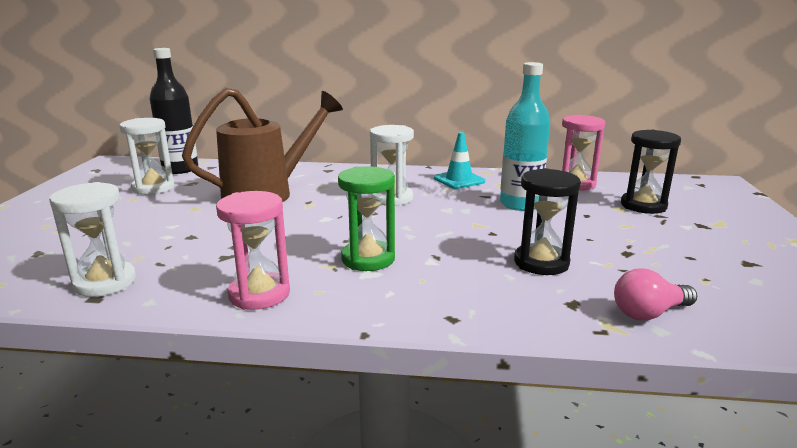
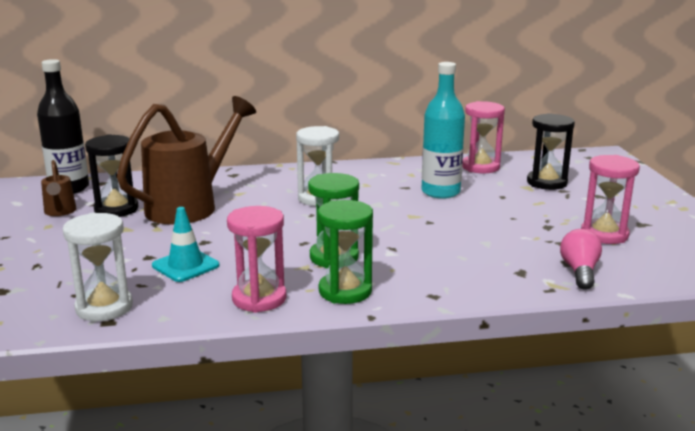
camera: 15 degrees left, 0 degrees up
(154, 188) = (60, 212): white hourglass -> brown watering can
(355, 298) = (345, 291): none -> green hourglass
(459, 180) = (371, 173): turquoise traffic cone -> turquoise traffic cone (185, 266)
(541, 263) = (482, 243): black hourglass -> black hourglass (116, 209)
(649, 313) = (580, 272): pink light bulb -> pink light bulb turned 135 degrees clockwise
(695, 270) = (604, 234): none -> pink hourglass

